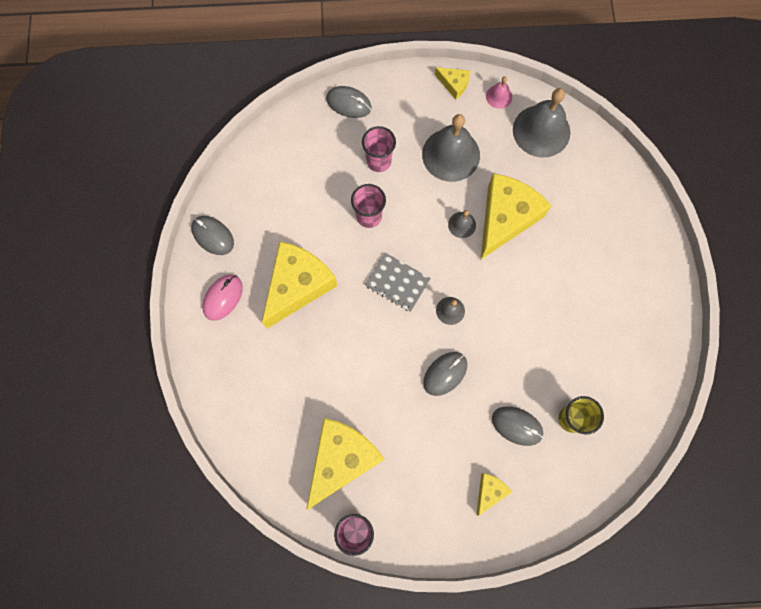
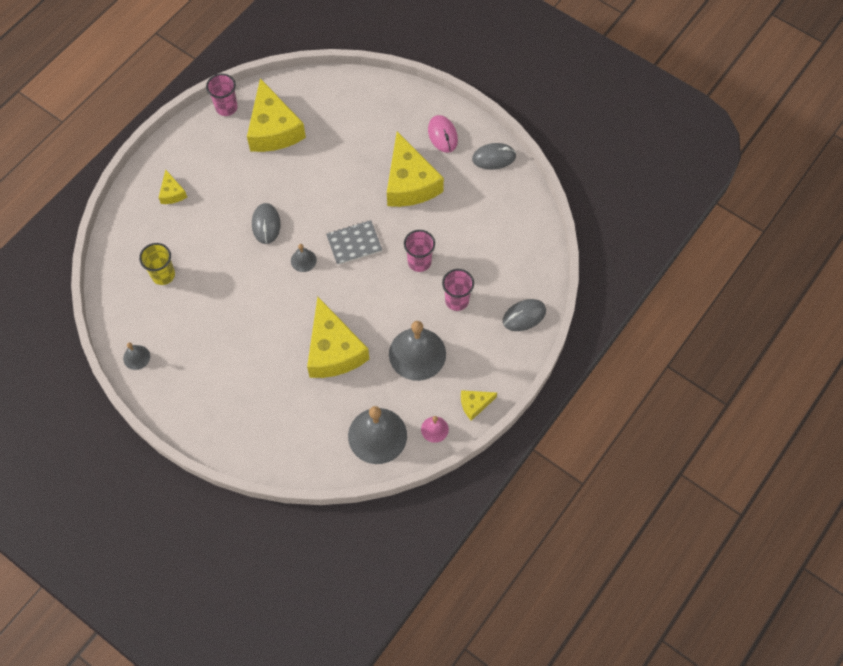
camera: 130 degrees right, 10 degrees down
(462, 225) = (356, 317): grey bell -> grey bell (136, 357)
(517, 426) = (192, 239): grey mouse -> none

